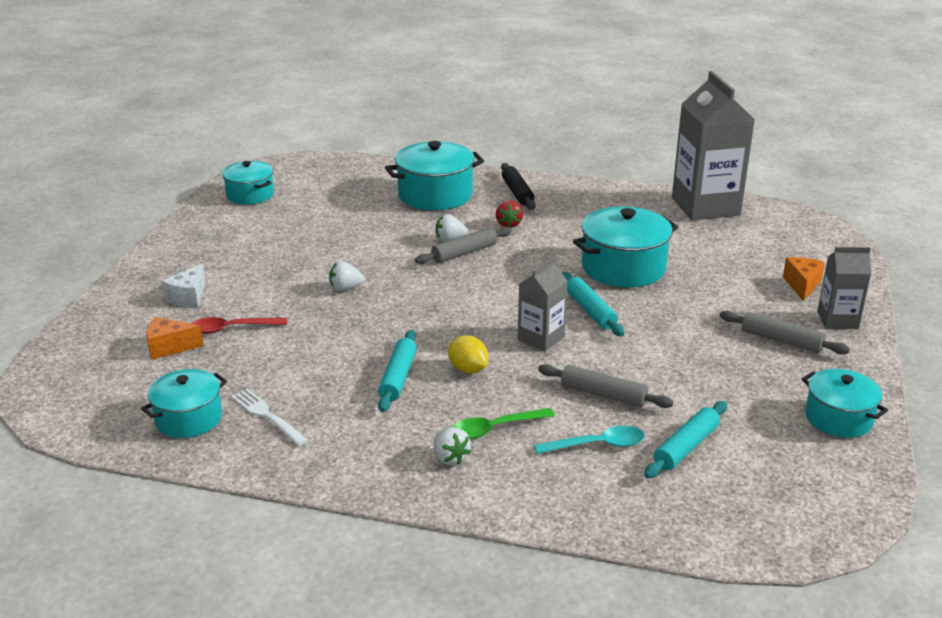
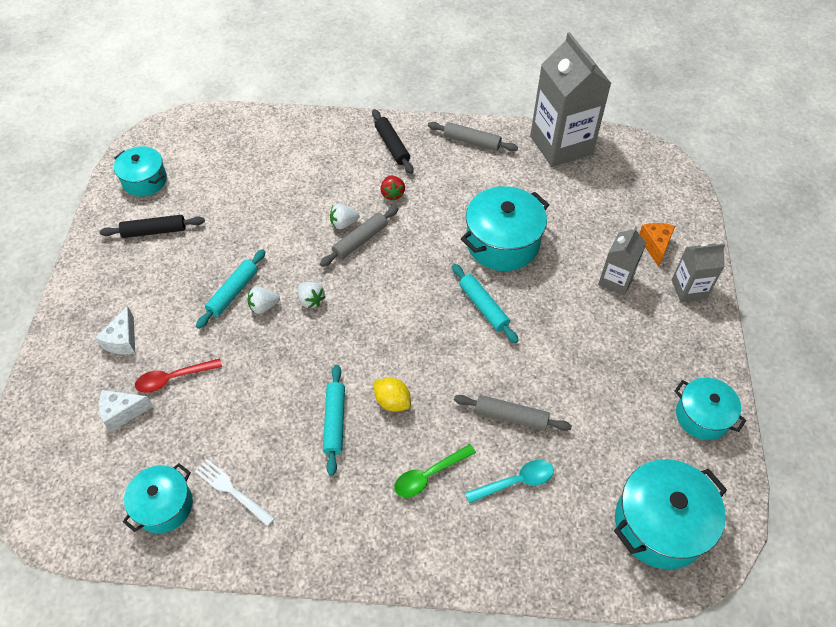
camera: 10 degrees left, 25 degrees up
(169, 347) = (122, 413): orange cheese -> white cheese
(248, 228) = (154, 231): none -> black rolling pin
(435, 195) = (318, 159): turquoise pot -> turquoise pot (660, 524)
(450, 458) = (398, 518): white strawberry -> white strawberry (311, 300)
(541, 338) = (447, 350): grey carton -> grey carton (615, 280)
(686, 447) = (587, 472): turquoise rolling pin -> turquoise rolling pin (233, 292)
(781, 340) = (646, 323): grey rolling pin -> grey rolling pin (472, 141)

